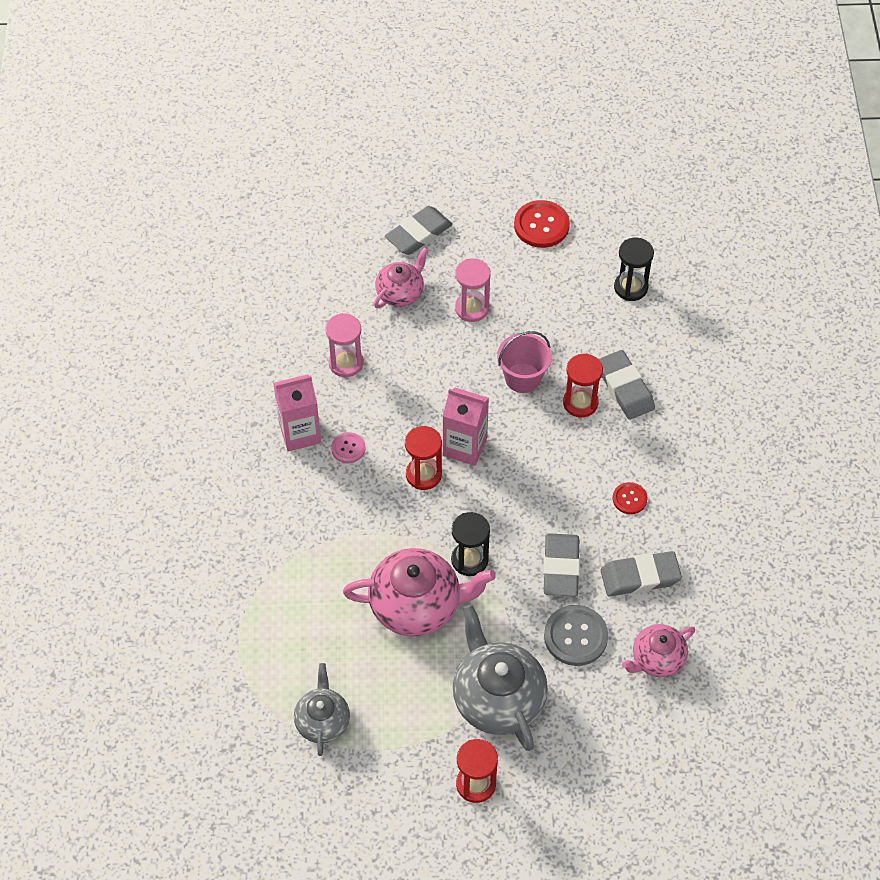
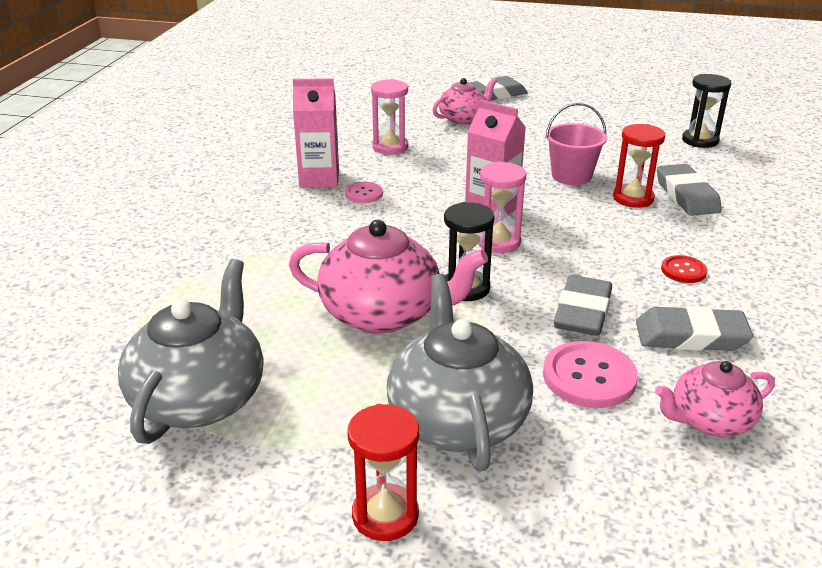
camera: 15 degrees right, 25 degrees down
(322, 721) = (200, 399): grey teapot -> grey teapot, size x1.69
(423, 474) = (437, 220): red hourglass -> none
(472, 308) = (530, 133): pink hourglass -> pink hourglass (498, 242)
(541, 225) = (613, 102): red button -> none
(575, 636) = (589, 377): grey button -> pink button

